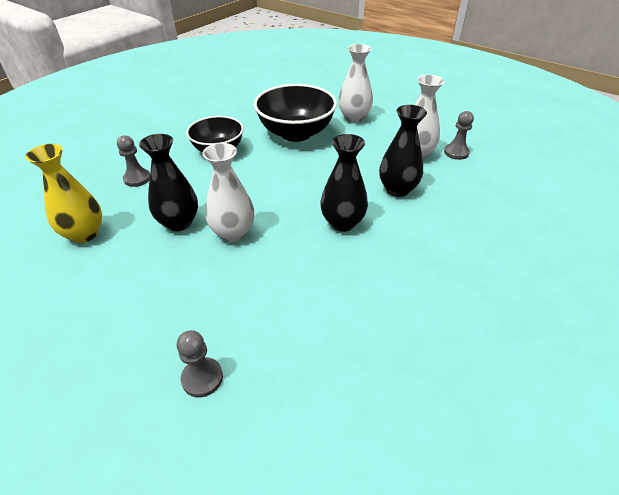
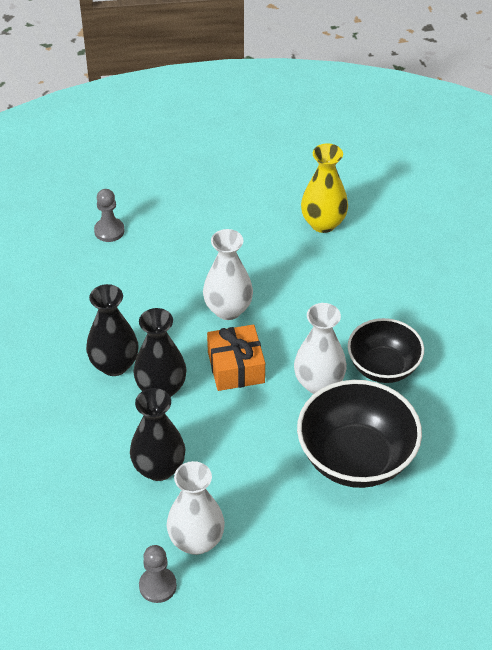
camera: 130 degrees right, 5 degrees up
(137, 179) = (383, 282): grey pawn -> none
(179, 222) = (279, 283): black vase -> black vase (114, 365)
(284, 201) = (236, 367): none -> orange gift
(354, 118) = (338, 547): white vase -> white vase (319, 383)

